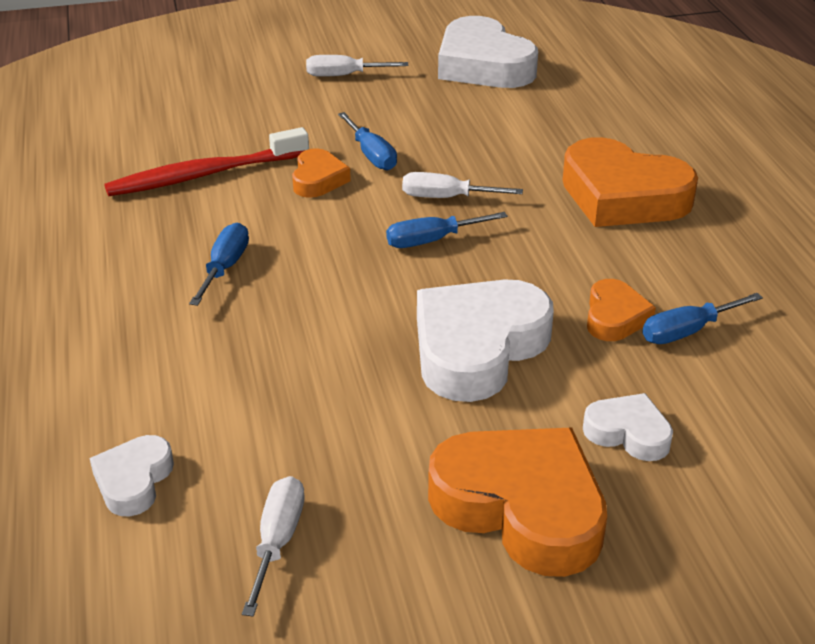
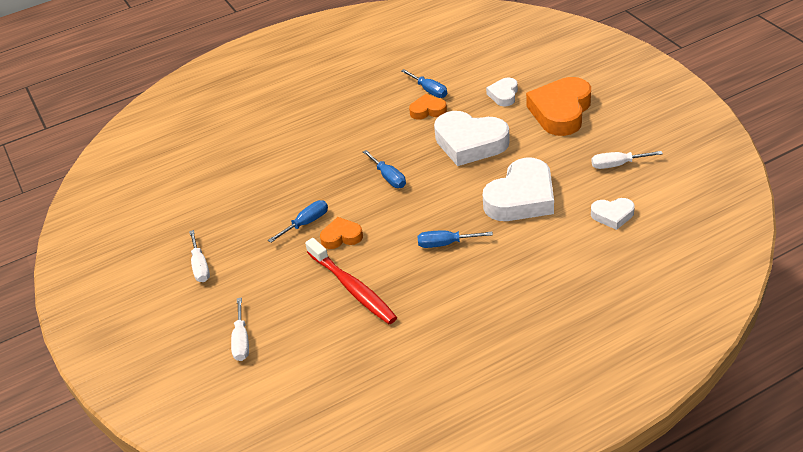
camera: 100 degrees left, 5 degrees up
(446, 197) = (344, 183): white screwdriver -> white screwdriver (241, 341)
(483, 65) = (174, 206): white heart -> white heart (521, 198)
(622, 196) = (322, 125): orange heart -> none

